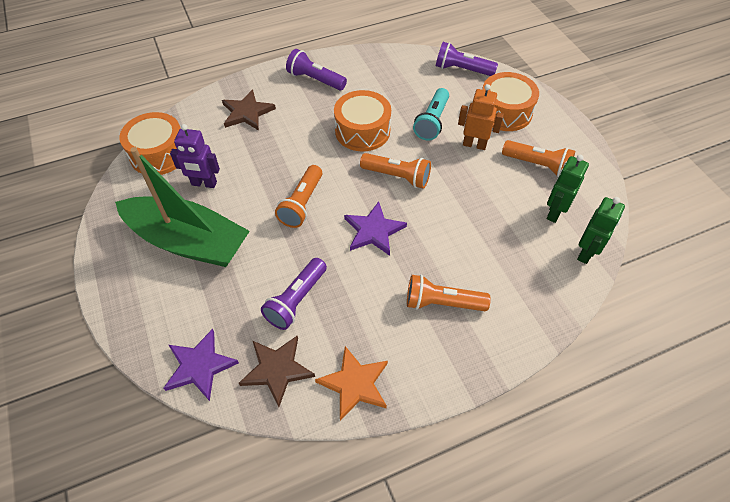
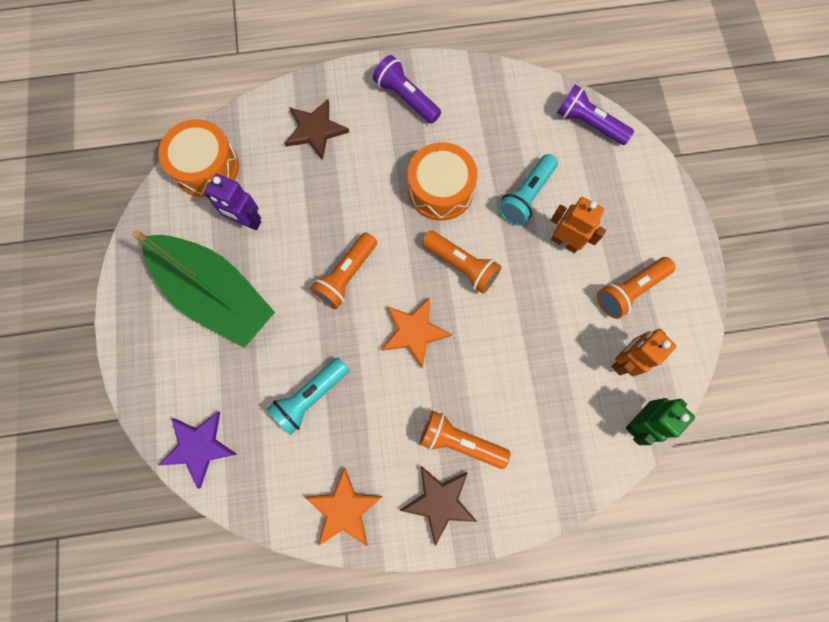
camera: 15 degrees right, 20 degrees up
(277, 369) = (272, 472): brown star -> brown star (439, 502)
(296, 300) = (310, 397): purple flashlight -> turquoise flashlight
(373, 231) = (414, 332): purple star -> orange star
(505, 112) = (618, 202): orange drum -> none
(538, 165) = (629, 290): orange flashlight -> orange flashlight turned 105 degrees clockwise
(554, 212) = (624, 360): green robot -> orange robot

